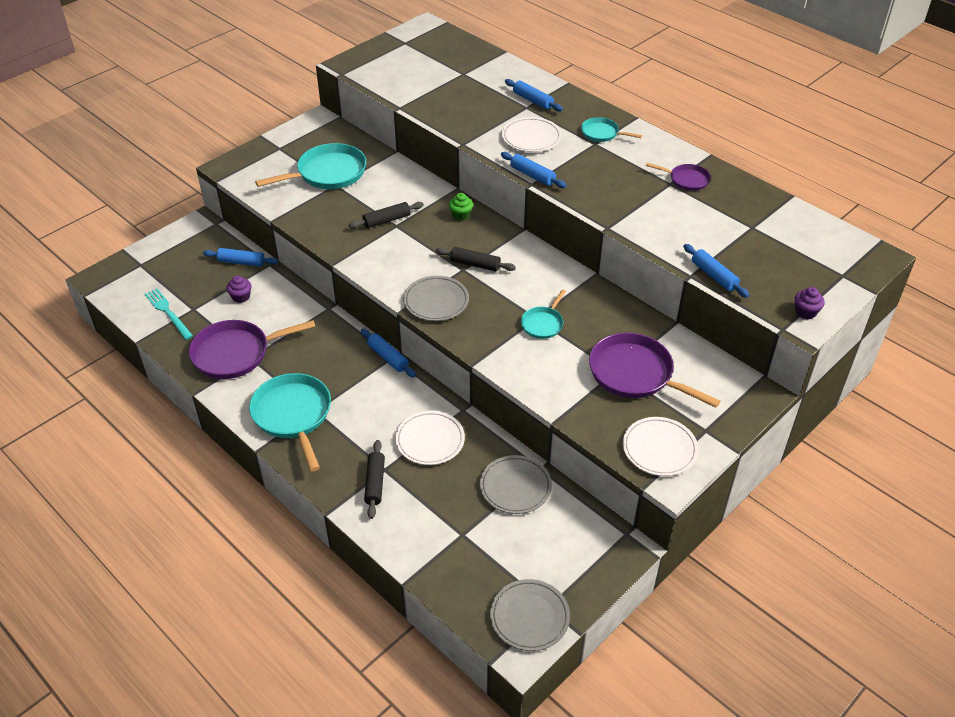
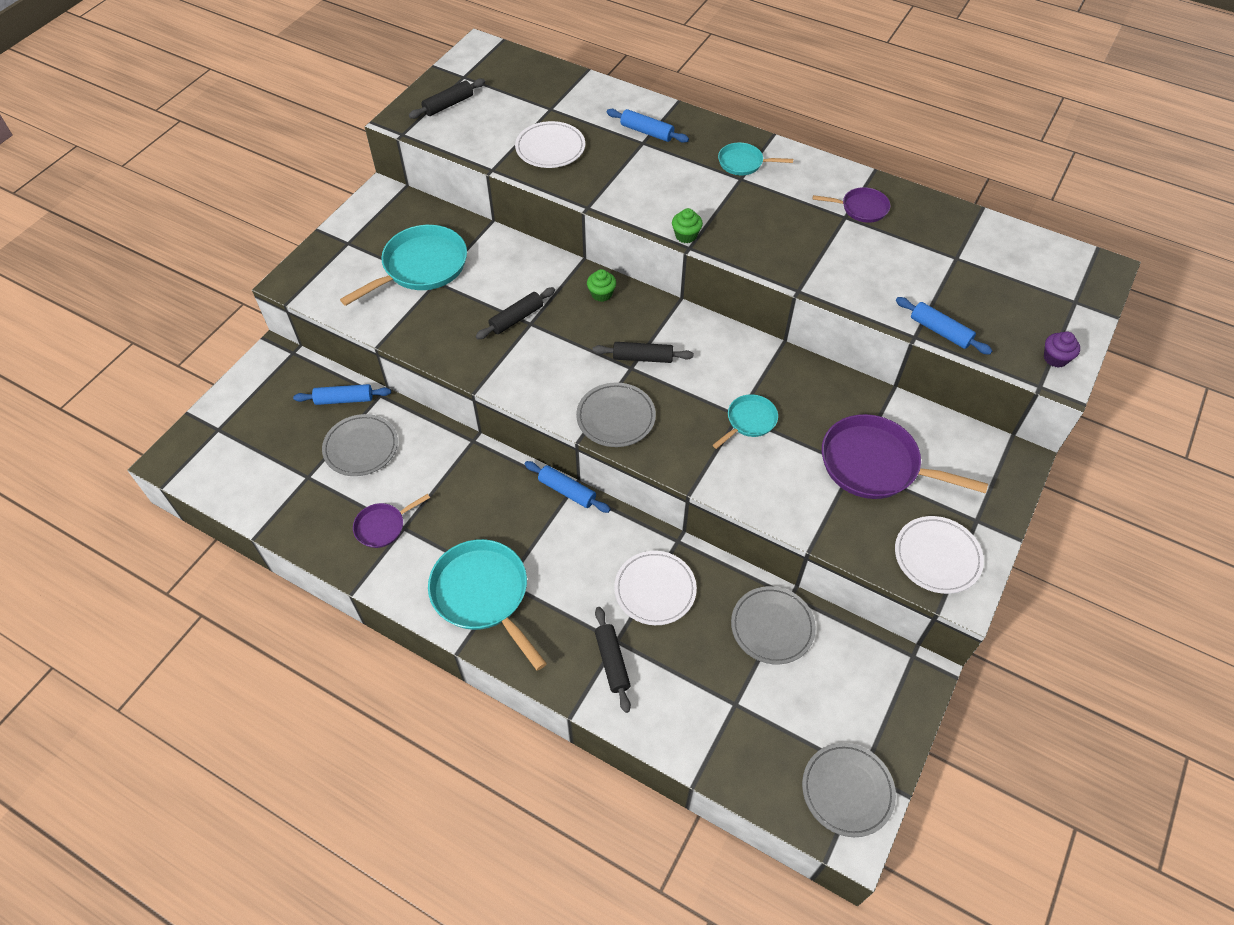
camera: 15 degrees left, 10 degrees up
(168, 312) = (277, 489): turquoise fork -> none
(236, 353) = (383, 526): purple pan -> purple pan, size x0.53
(241, 297) = (361, 447): purple cupcake -> grey plate
(385, 60) = (448, 105): none -> black rolling pin
(531, 138) = (664, 183): white plate -> white plate (550, 148)
(532, 175) = (686, 235): blue rolling pin -> green cupcake
(543, 324) = (749, 421): turquoise pan -> turquoise pan turned 150 degrees counterclockwise

